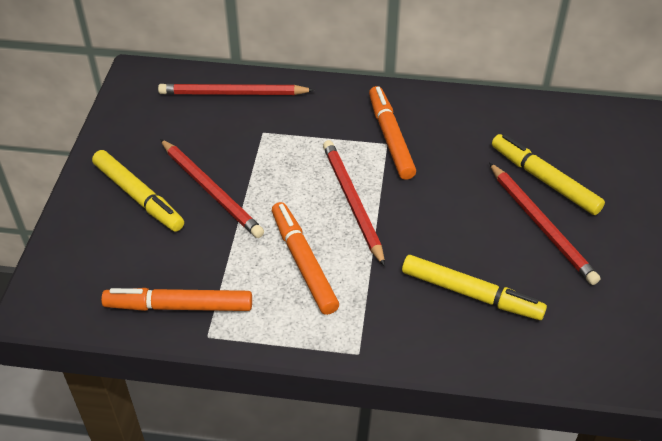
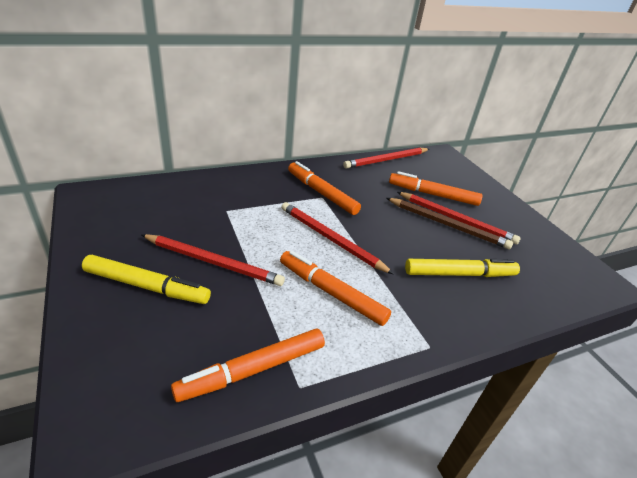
camera: 35 degrees left, 10 degrees down
(233, 93) = (183, 191): red pencil -> red pencil (386, 160)
(520, 229) = (447, 225): none -> brown pencil
(544, 180) = (433, 194): yellow marker -> orange marker

